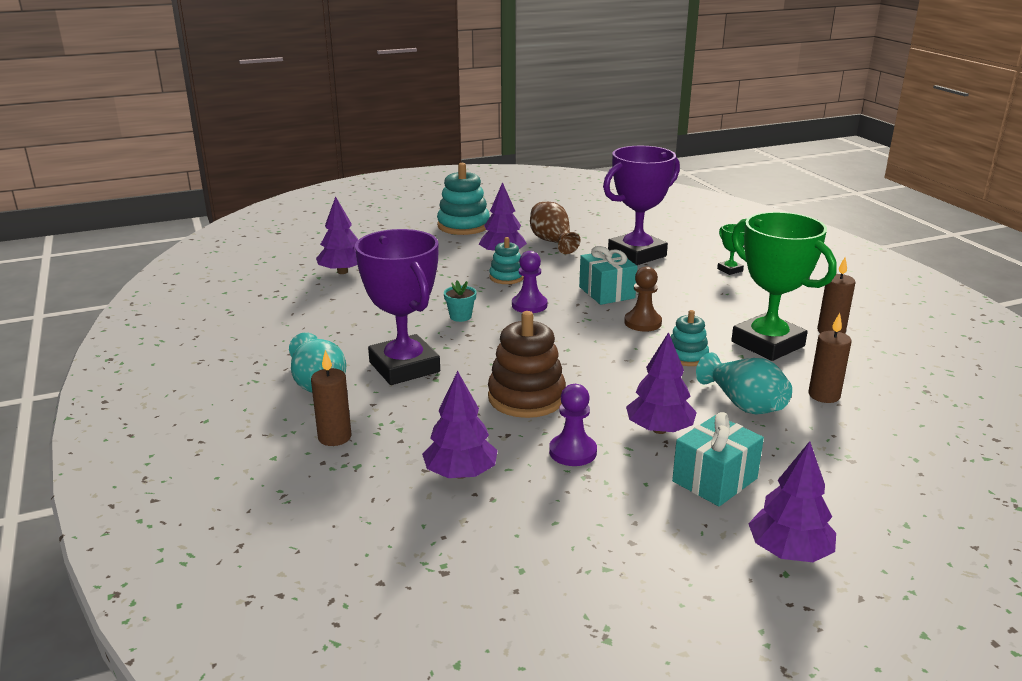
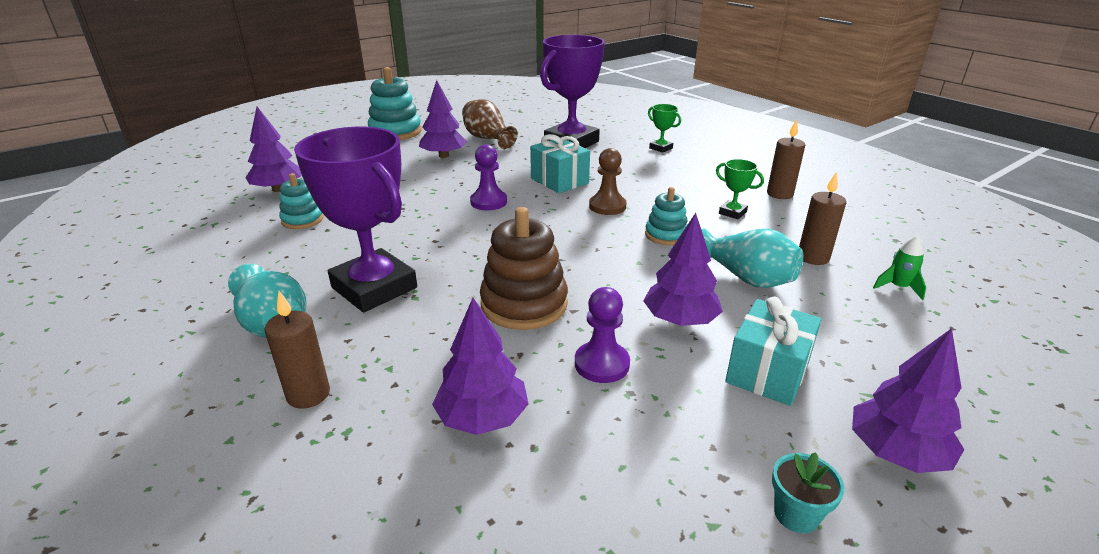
camera: 15 degrees left, 5 degrees up
(460, 316) = (421, 222): turquoise flower pot -> turquoise flower pot (796, 514)
(506, 277) = (455, 176): turquoise stacking toy -> turquoise stacking toy (302, 220)
(767, 344) = (732, 213): green trophy -> green trophy, size x0.42
(892, 433) = (898, 287): none -> green rocket

